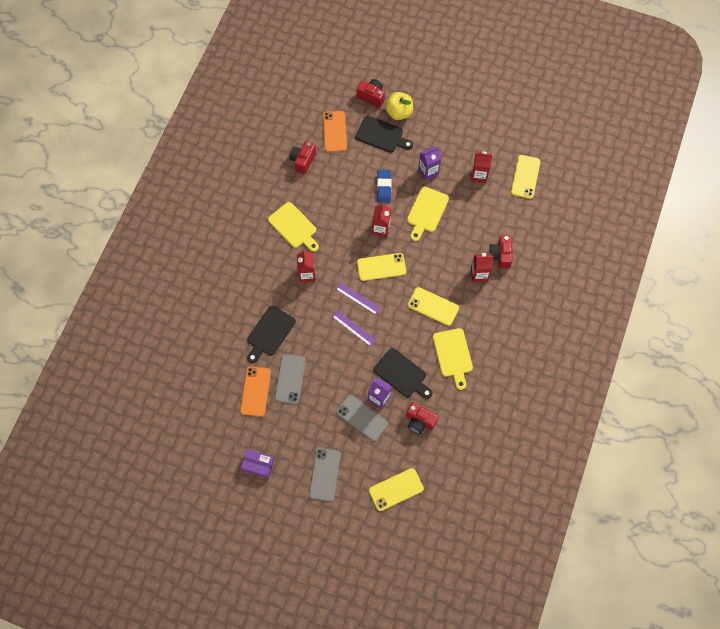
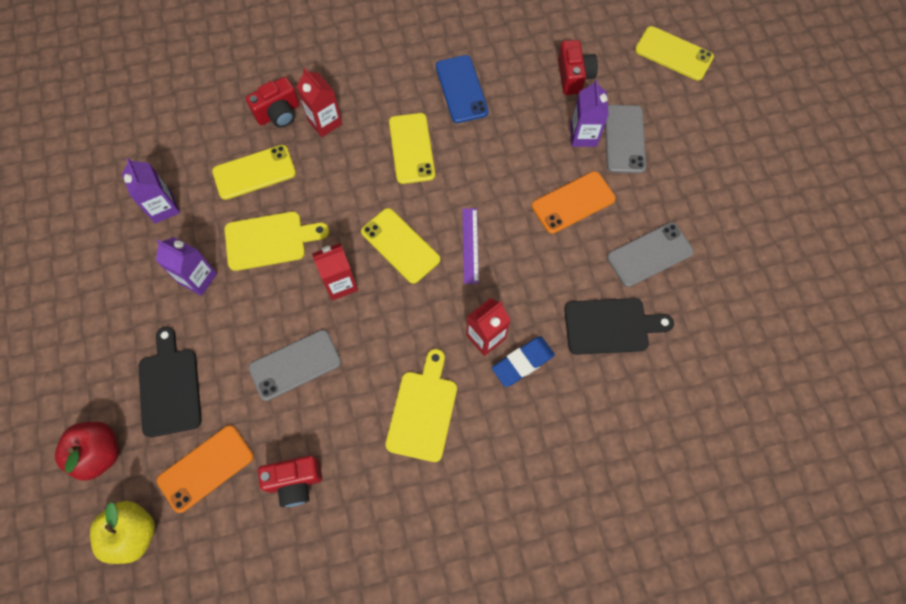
camera: 125 degrees left, 0 degrees up
(255, 391) = (703, 286): orange phone -> orange phone (573, 202)
(258, 464) = (785, 216): purple box -> none
(324, 474) = (726, 135): grey phone -> grey phone (295, 365)
(353, 328) = (516, 223): purple ruler -> none
(371, 97) = (99, 453): red camera -> red apple
(384, 187) = (266, 324): blue eraser -> blue eraser (523, 362)
(398, 112) = (109, 389): yellow apple -> yellow apple (133, 533)
(402, 374) = (532, 129): black cutting board -> none
(453, 355) = (461, 89): yellow cutting board -> blue phone
(479, 175) = (163, 207): red carton -> purple carton
(525, 177) = (129, 149): yellow phone -> yellow phone (254, 172)

